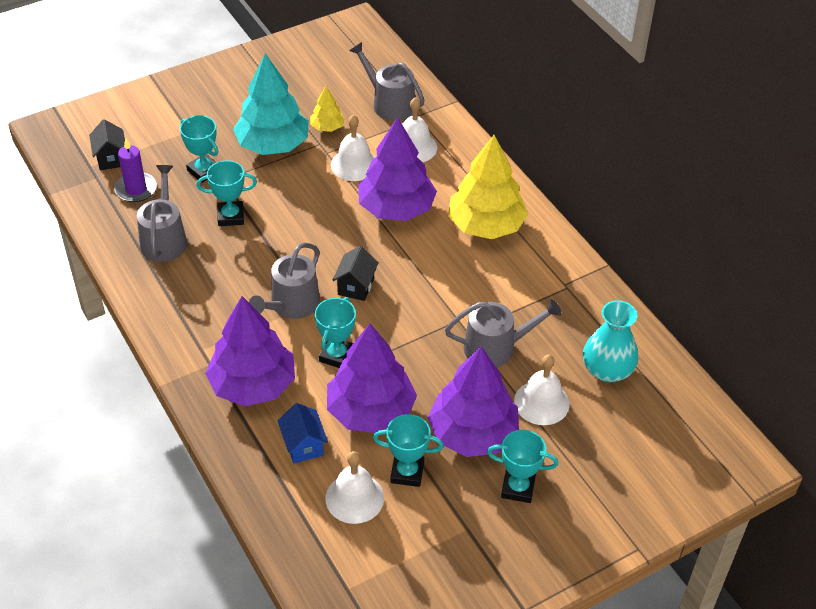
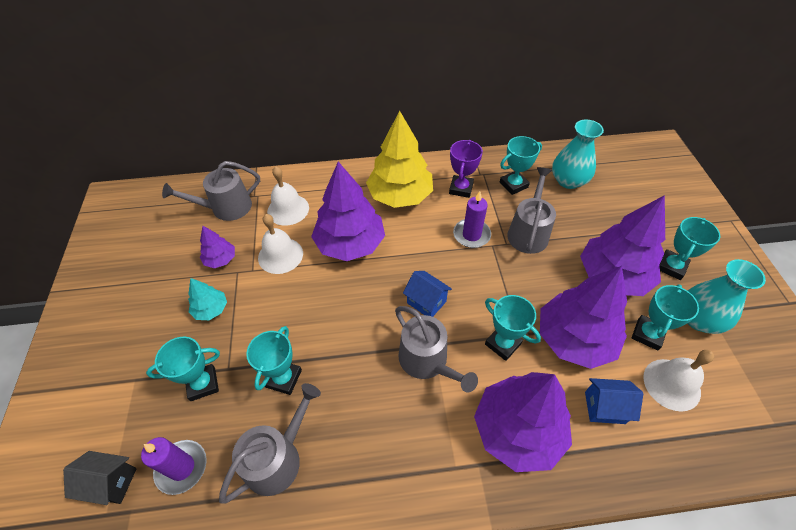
camera: 65 degrees left, 5 degrees up
(164, 239) = (277, 458): grey watering can -> grey watering can turned 105 degrees clockwise
(273, 144) = (211, 309): turquoise tree -> turquoise tree, size x0.47
(327, 127) = (220, 259): yellow tree -> purple tree
(355, 286) = (426, 302): black house -> blue house
(451, 518) = (698, 319): none -> turquoise vase
(463, 299) = (471, 235): none -> purple candle
(529, 273) = (461, 188): none -> purple trophy
(541, 402) = (590, 225): white bell -> none
(566, 319) = (513, 185): none -> turquoise trophy

